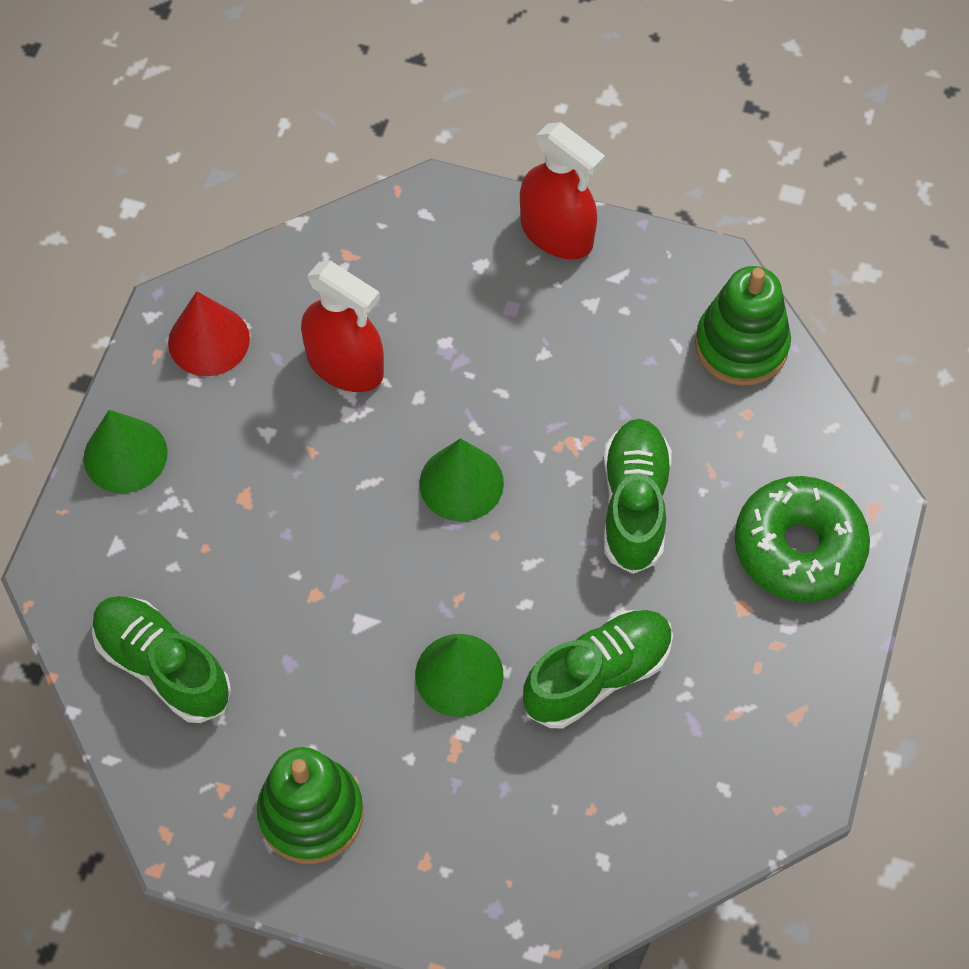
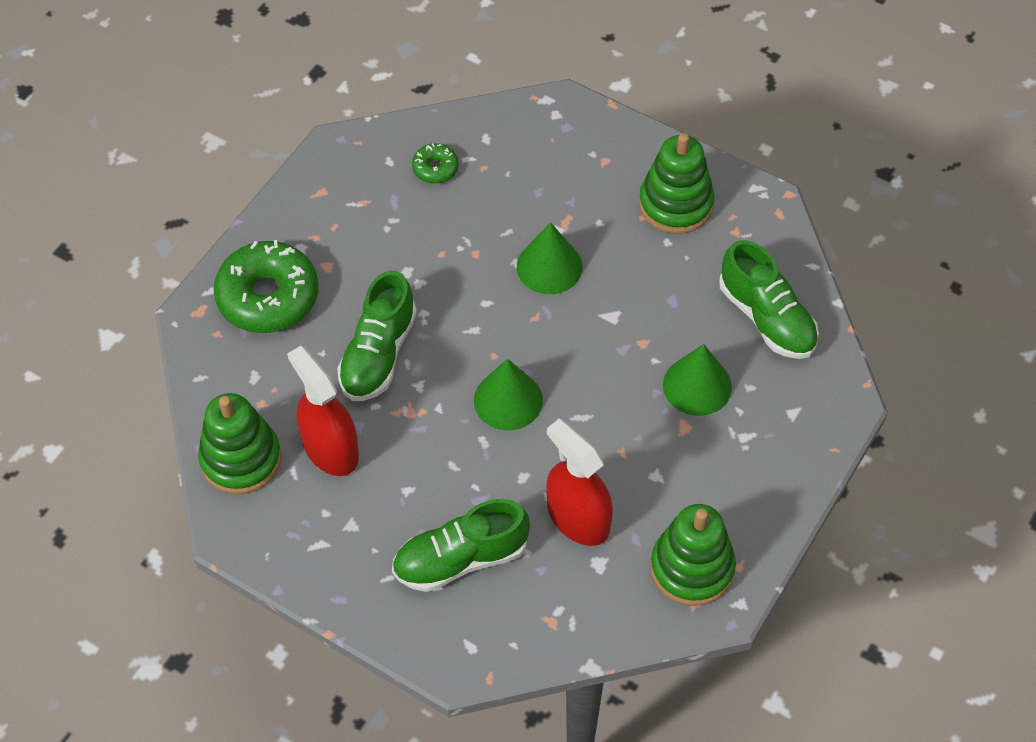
camera: 165 degrees left, 5 degrees down
(125, 455) = (777, 483): green cone -> green cone (697, 385)
(209, 340) = (692, 568): red cone -> green stacking toy
(556, 233) = (358, 598): red spray bottle -> red spray bottle (330, 449)
(597, 676) = (450, 245): green shoe -> green shoe (460, 559)
(656, 791) = (435, 168): none -> green donut

